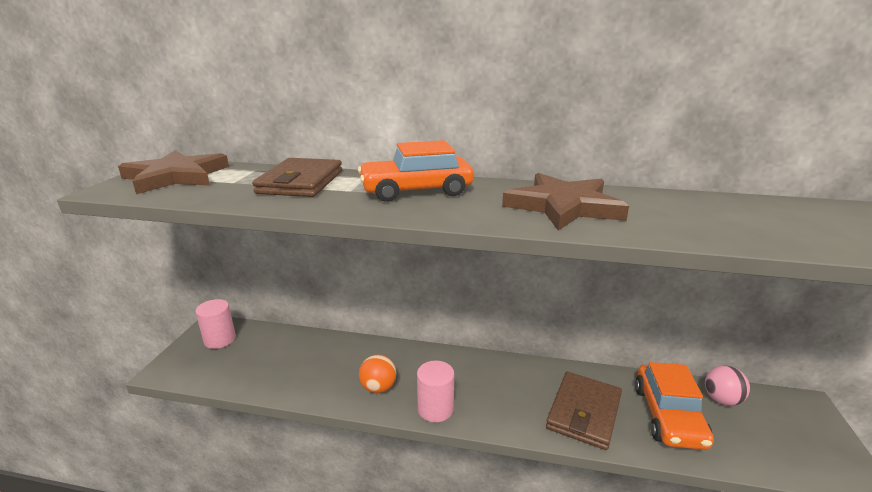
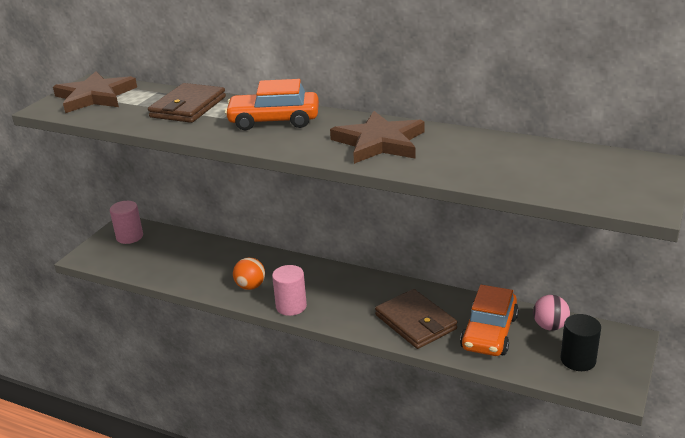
camera: 15 degrees right, 5 degrees up
(584, 412) = (415, 322): brown wallet -> brown wallet turned 75 degrees counterclockwise
(782, 440) = (578, 360): none -> black cylinder

